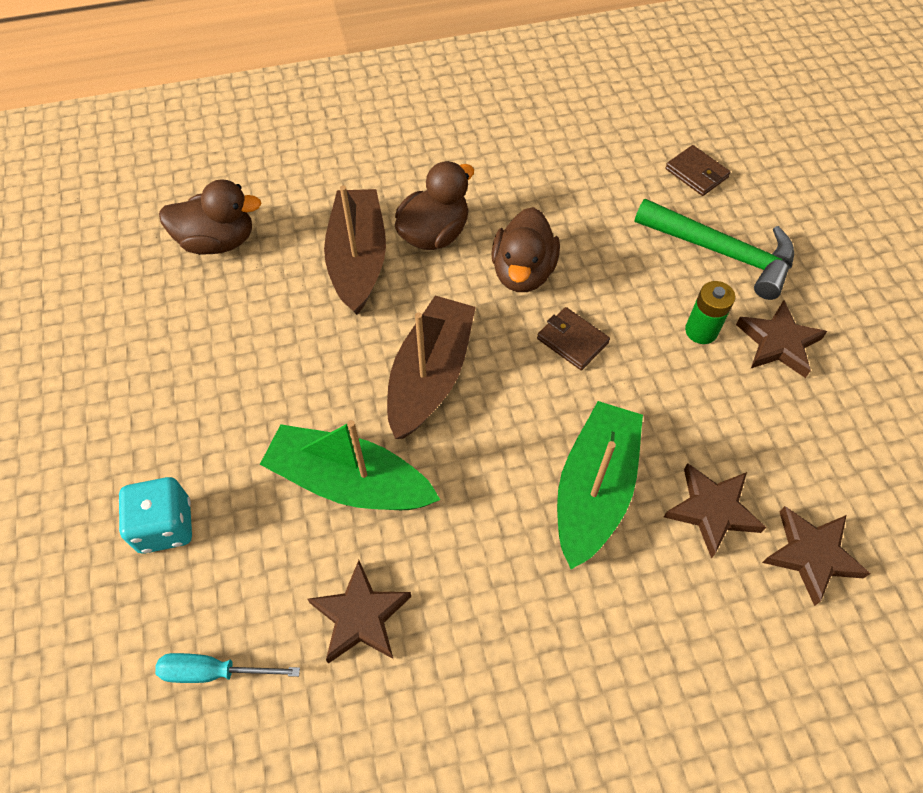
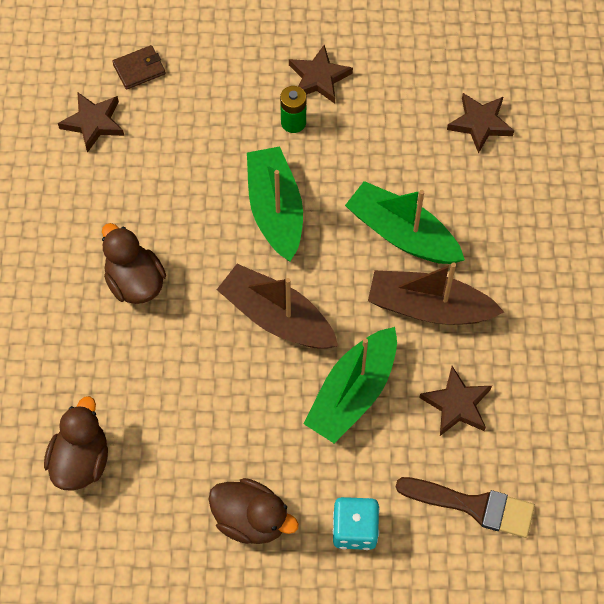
camera: 75 degrees left, 5 degrees up
(214, 672) = (473, 506): turquoise screwdriver -> brown brush
(358, 260) = (142, 347): brown boat -> brown boat (429, 307)
(523, 272) = (198, 226): brown duck -> brown duck (251, 519)
(572, 341) = (275, 210): brown wallet -> green boat
(712, 510) = (436, 168): brown star -> brown star (93, 123)
(722, 252) = (226, 82): green hammer -> none

